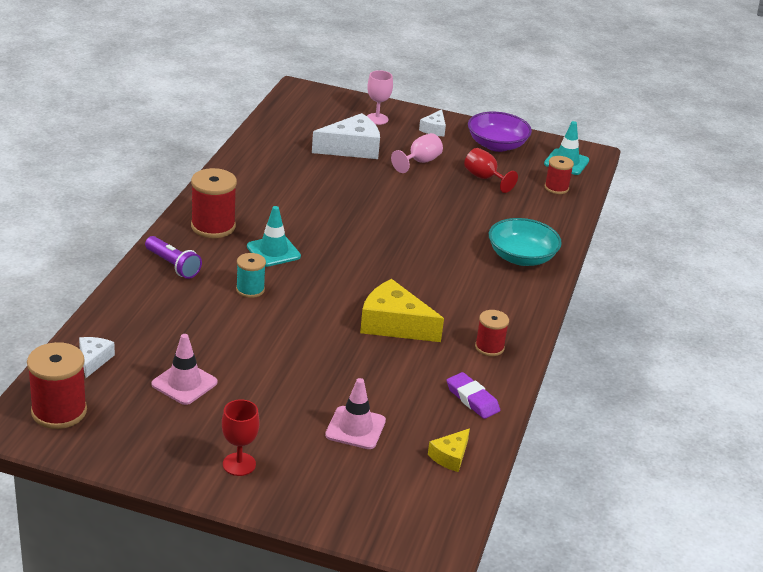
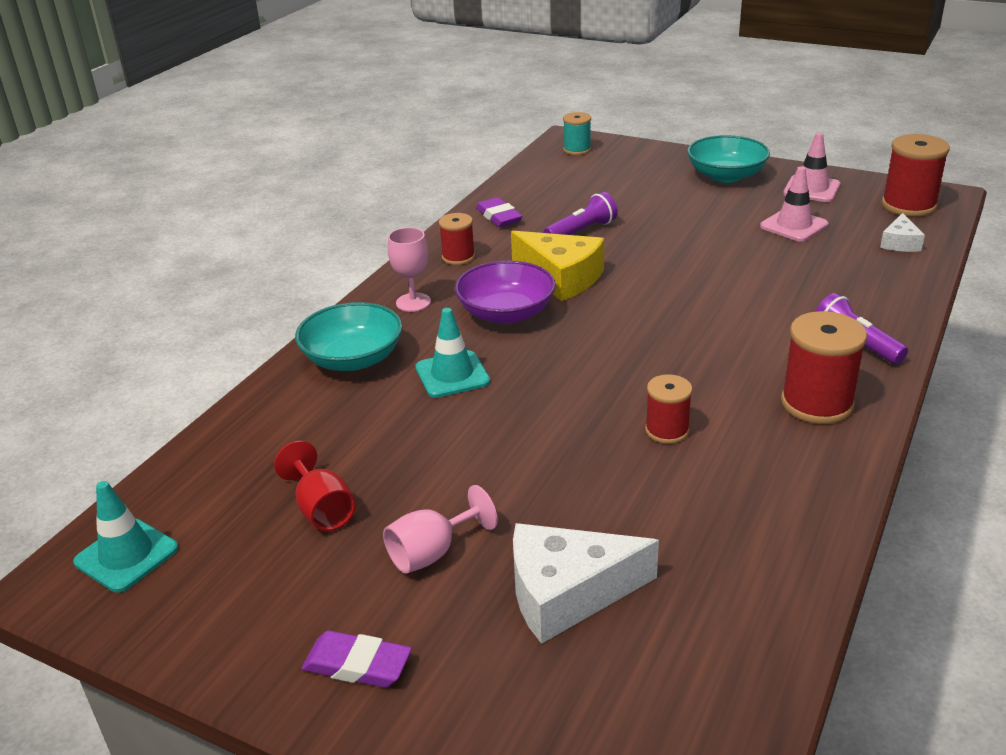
camera: 165 degrees left, 0 degrees up
(239, 464) = (726, 176): red goblet -> turquoise bowl
(250, 289) = (741, 313): turquoise spool -> turquoise spool (577, 150)
(273, 251) = (715, 364): turquoise traffic cone -> turquoise traffic cone (452, 375)
(355, 428) = (620, 197): pink traffic cone -> pink traffic cone (811, 189)
(377, 119) = (487, 706): pink goblet -> pink goblet (413, 302)
(386, 378) = (582, 231): none -> purple flashlight
(434, 129) = (357, 664): white cheese -> purple eraser
(450, 456) = (537, 181): yellow cheese -> none
(497, 145) = (239, 608): purple bowl -> purple bowl (506, 313)
(556, 188) = (200, 488): red spool -> red spool (667, 430)

